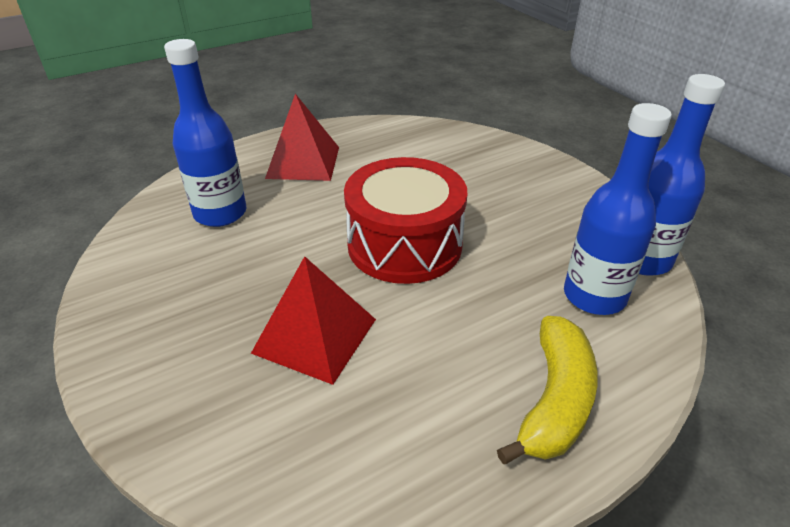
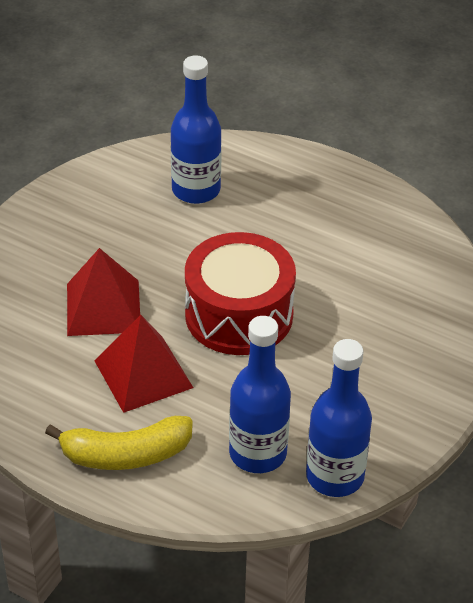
camera: 60 degrees right, 5 degrees up
(303, 162) = (308, 201): red pyramid -> red pyramid (143, 374)

